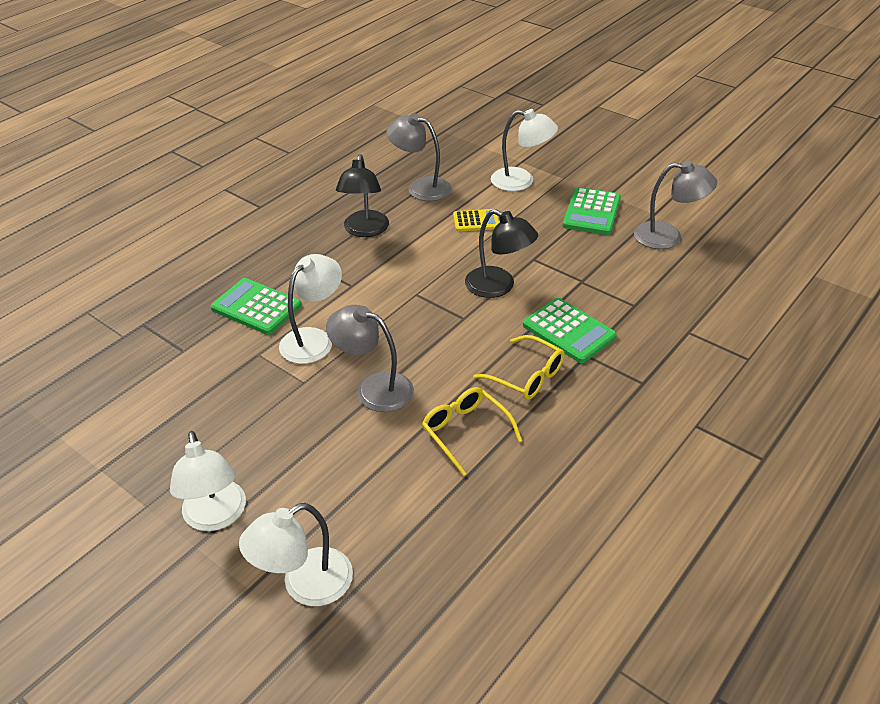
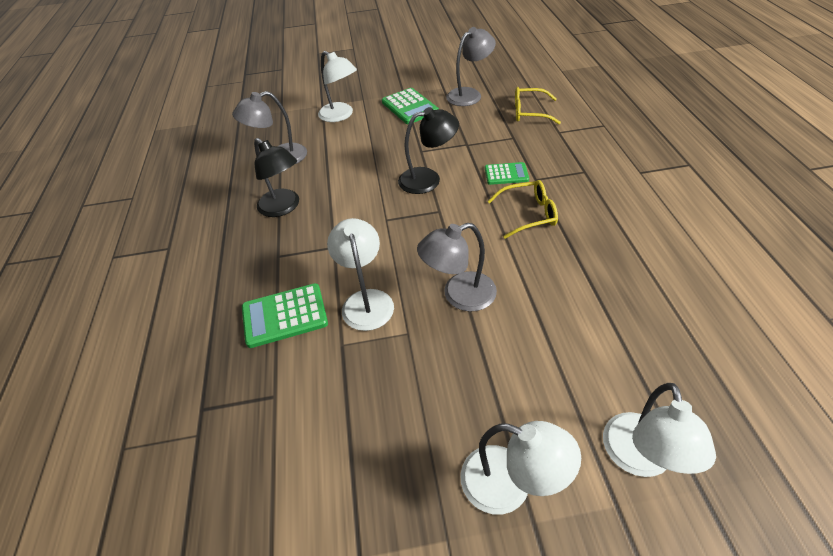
camera: 45 degrees left, 5 degrees up
(465, 432) = (553, 272): yellow glasses -> yellow glasses (529, 112)
(476, 221) = (351, 153): yellow calculator -> none
(521, 181) = (340, 115): white lamp -> white lamp turned 75 degrees clockwise
(568, 331) = (506, 174): green calculator -> green calculator, size x0.64

